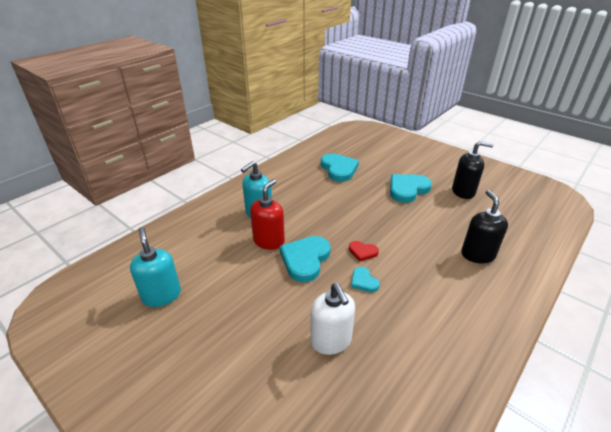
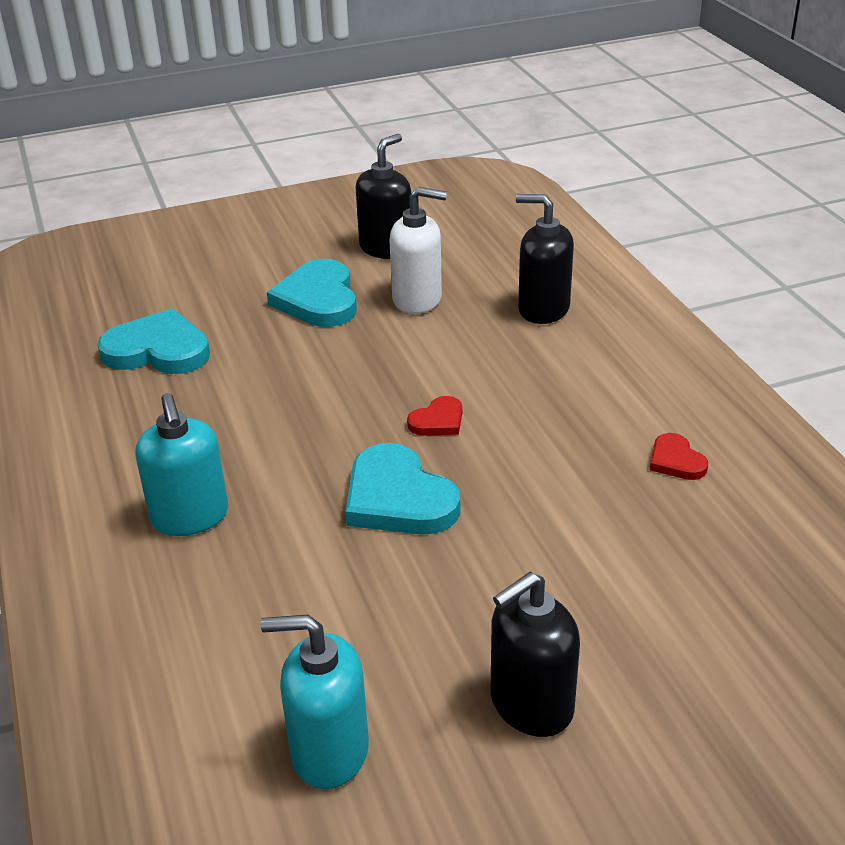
camera: 60 degrees left, 0 degrees up
(208, 348) = (530, 705): none -> black soap dispenser
(269, 241) = (298, 530): red soap dispenser -> none
(331, 340) = (612, 536): white soap dispenser -> white soap dispenser (417, 299)
(363, 281) = (510, 449): turquoise heart -> none
(408, 348) = (676, 461): none -> red heart

